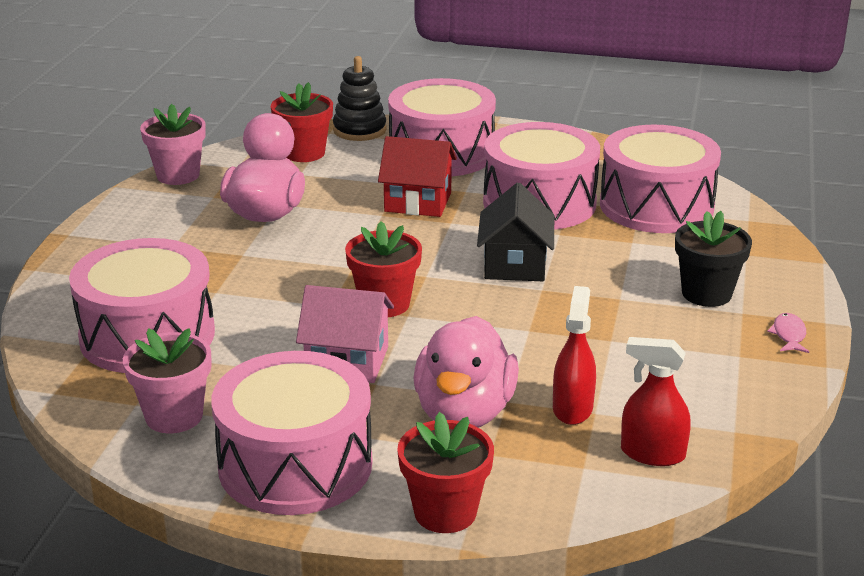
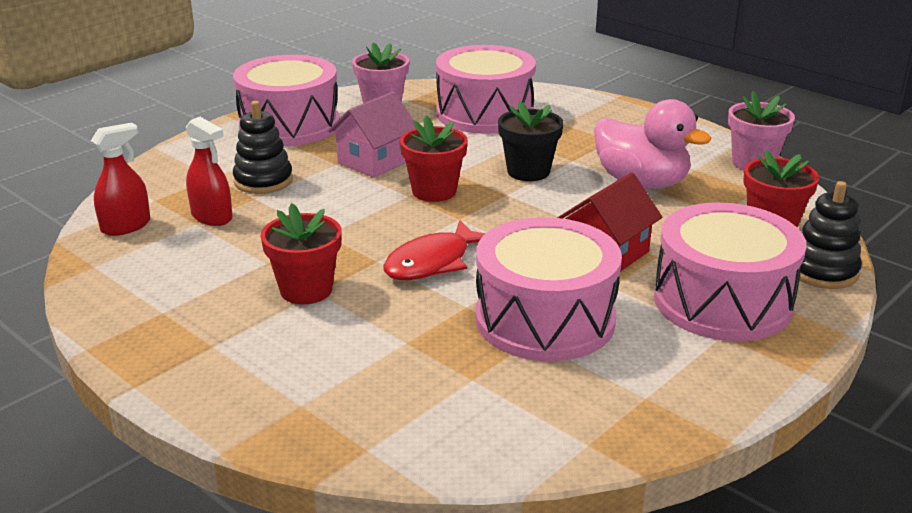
camera: 120 degrees right, 0 degrees up
(445, 512) = (186, 150): red flower pot -> red flower pot (306, 290)
(464, 413) = (263, 181): pink duck -> black stacking toy
(515, 265) = (433, 262): black house -> red fish
(656, 206) = (467, 394): pink drum -> none
(706, 294) = (265, 341): black flower pot -> black flower pot (528, 171)
(789, 335) = (148, 353): pink fish -> none

